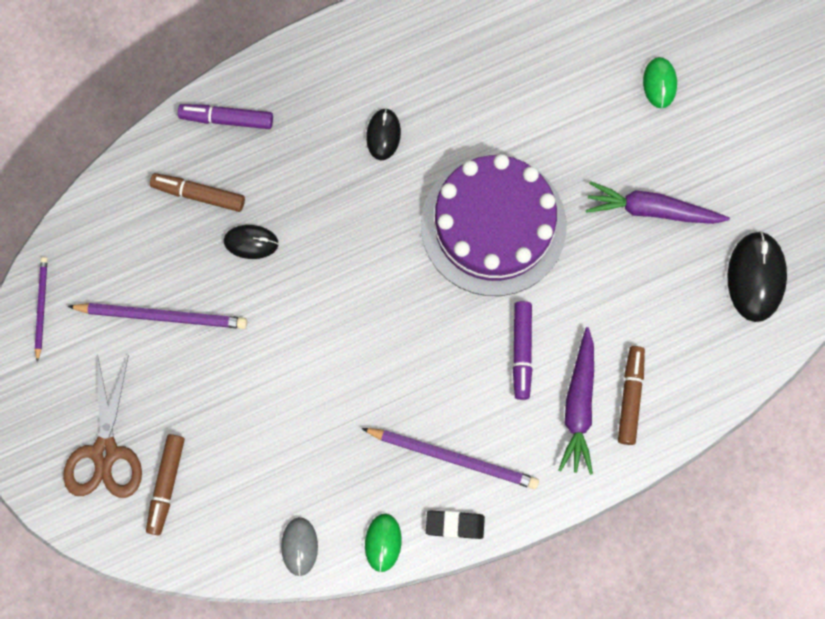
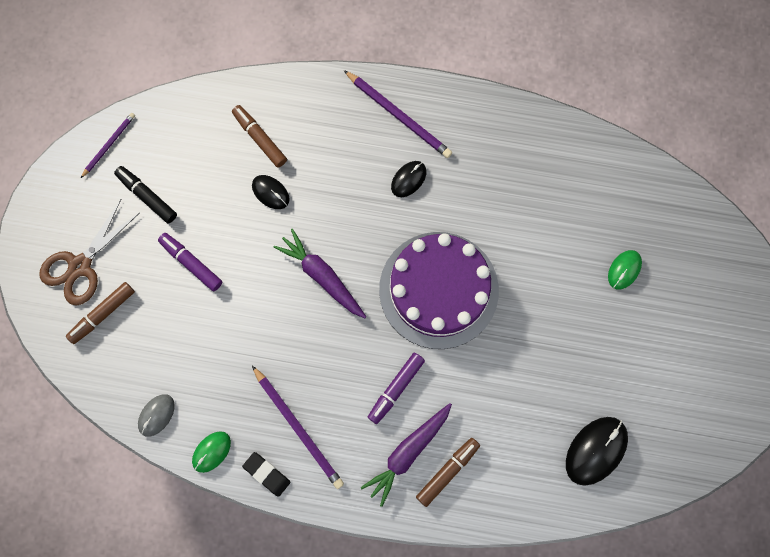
camera: 35 degrees right, 0 degrees up
(123, 333) = (147, 196): none -> black marker
(162, 316) = (179, 202): purple pencil -> purple pencil (399, 116)
(227, 119) = (313, 101): purple marker -> purple marker (191, 263)
(651, 210) = (555, 353): purple carrot -> purple carrot (322, 276)

